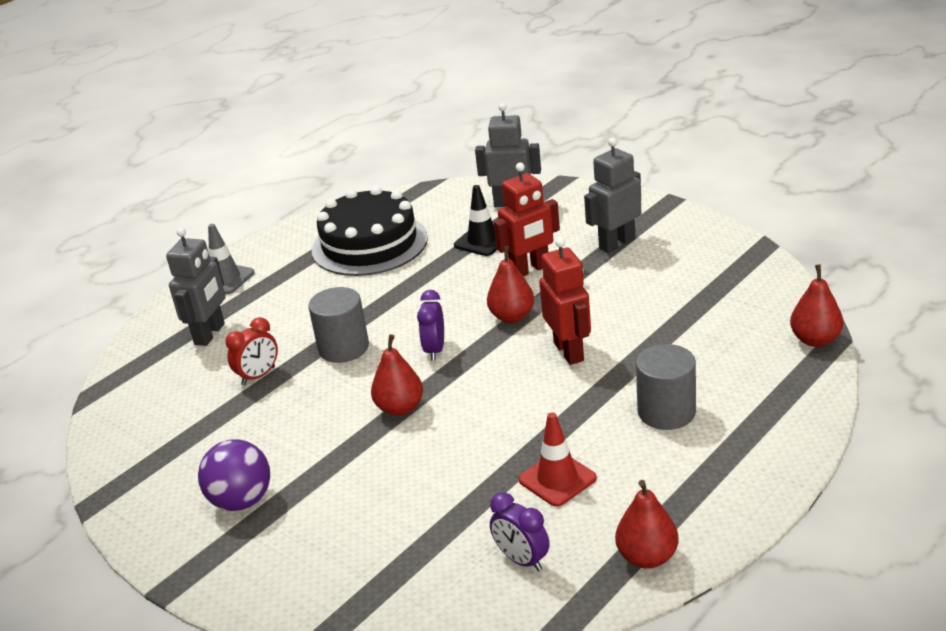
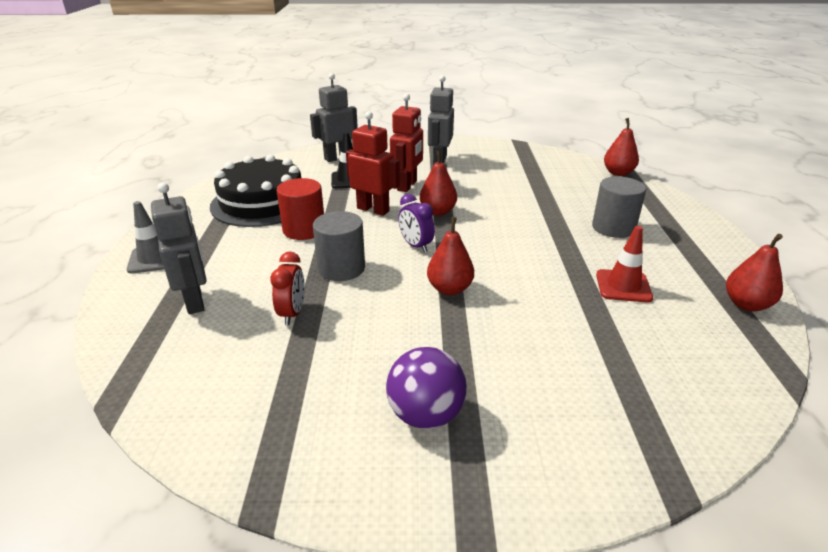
camera: 45 degrees left, 0 degrees up
(365, 292) = (304, 230): none -> red cylinder
(522, 560) = (692, 343): purple clock -> none
(569, 351) = (505, 218): red robot -> red robot (373, 209)

